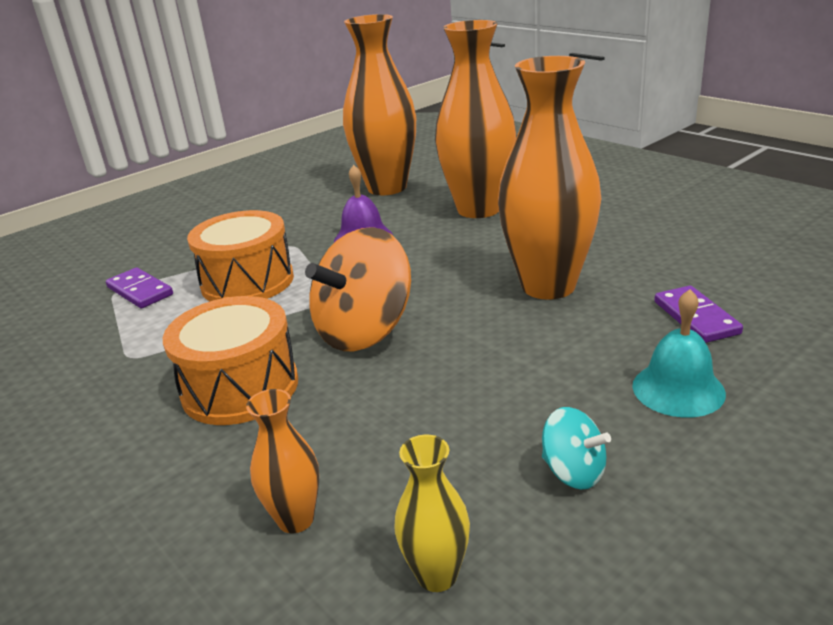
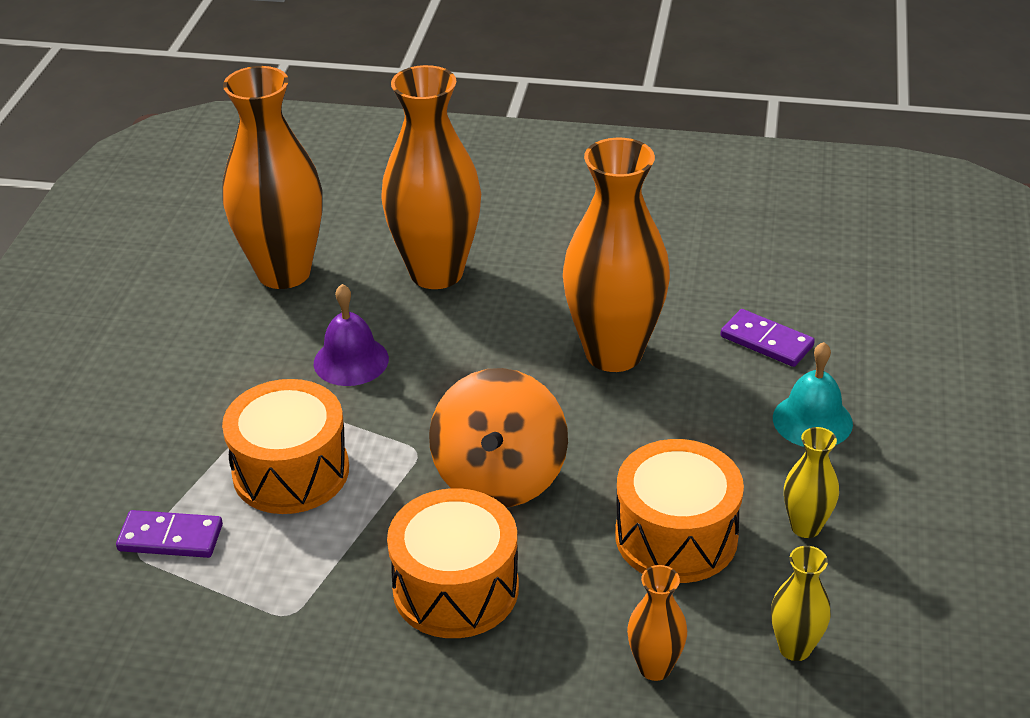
camera: 40 degrees left, 10 degrees up
(443, 426) = (676, 536): none -> orange drum
(573, 472) = (805, 527): turquoise spinning top -> yellow vase

